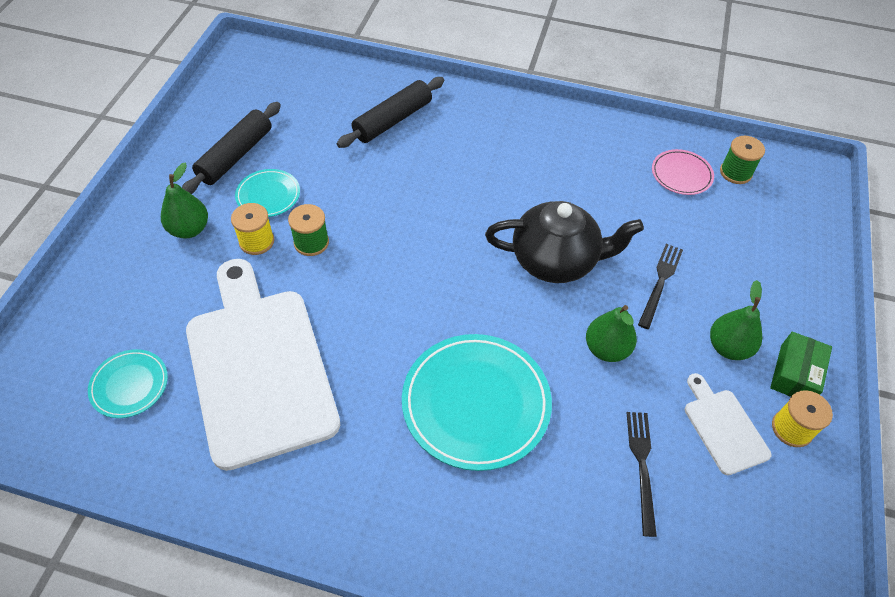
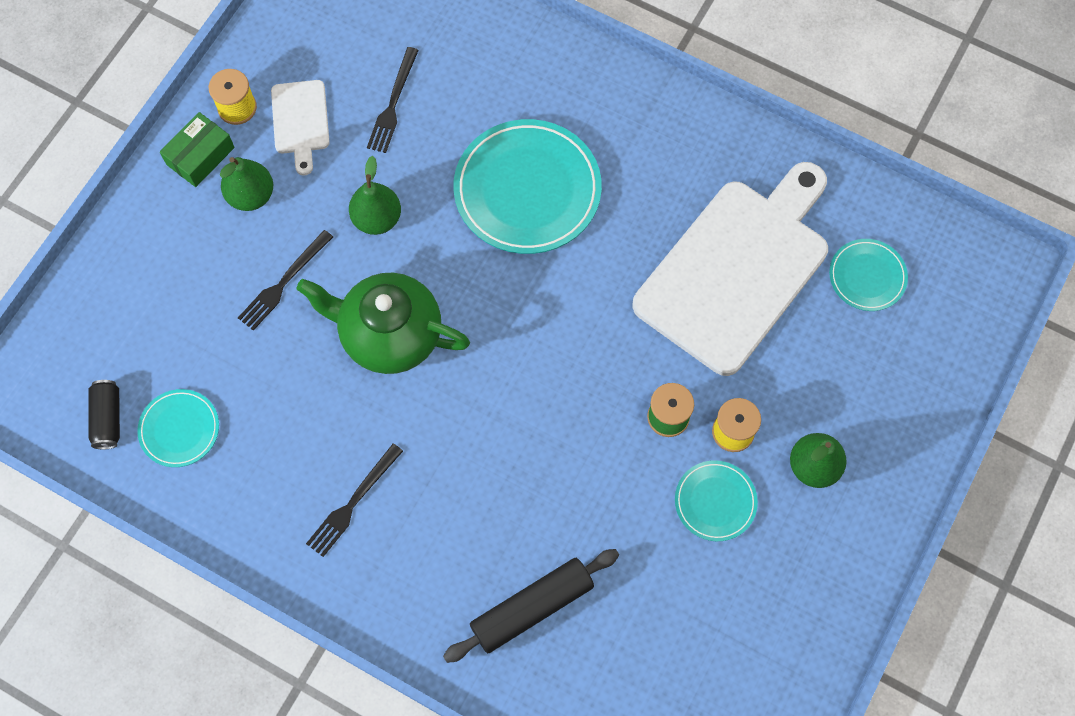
camera: 165 degrees left, 15 degrees up
(235, 156) = (755, 582): black rolling pin -> none
(259, 367) = (736, 270): white cutting board -> white cutting board turned 135 degrees counterclockwise
(536, 154) = (353, 503): none -> black fork
(555, 260) = (389, 334): black teapot -> green teapot
(681, 174) = (179, 429): pink plate -> turquoise plate
(735, 172) = (108, 418): green spool -> black can

